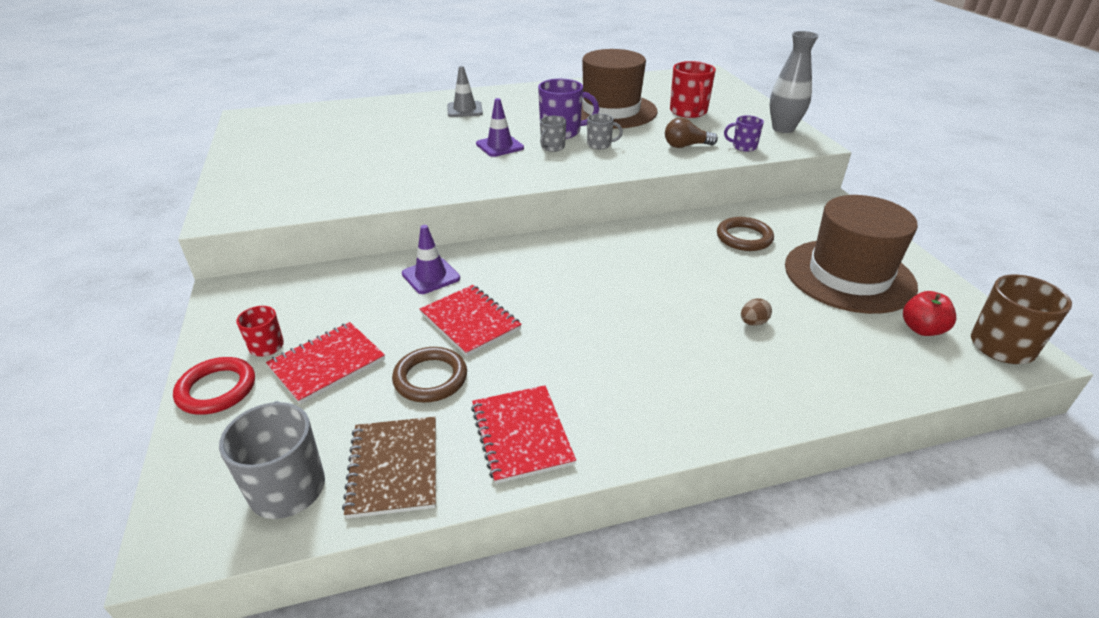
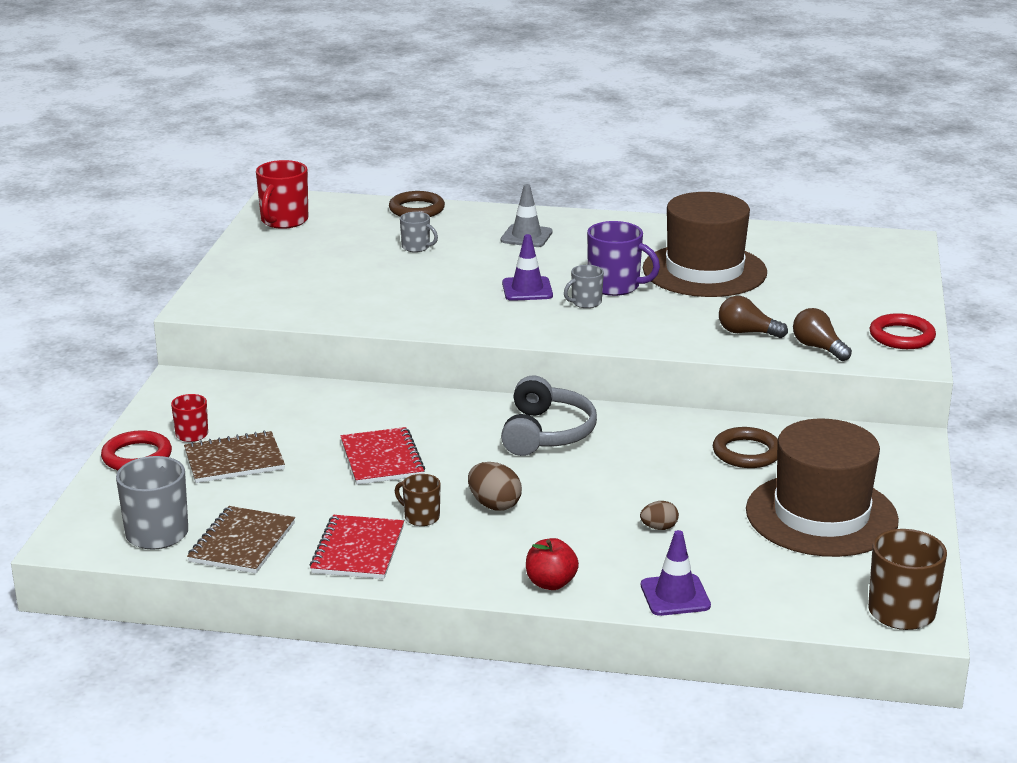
camera: 25 degrees right, 10 degrees down
(327, 364) = (234, 460): red notebook -> brown notebook
(430, 378) = (313, 493): brown ring -> brown ring (416, 209)
(431, 276) = (375, 411): purple traffic cone -> purple traffic cone (675, 595)
(552, 374) = (421, 517): none -> brown mug
(587, 259) = (546, 433): none -> grey headphones
(600, 145) = (644, 311): grey mug -> grey mug (416, 247)
(605, 340) = (494, 505): none -> brown egg
(688, 112) = (804, 291): red mug -> red mug (283, 221)
(743, 147) = (818, 348): purple mug -> brown light bulb
(783, 128) = (902, 336): grey vase -> red ring
(922, 329) = (834, 577): red apple -> red apple (551, 583)

